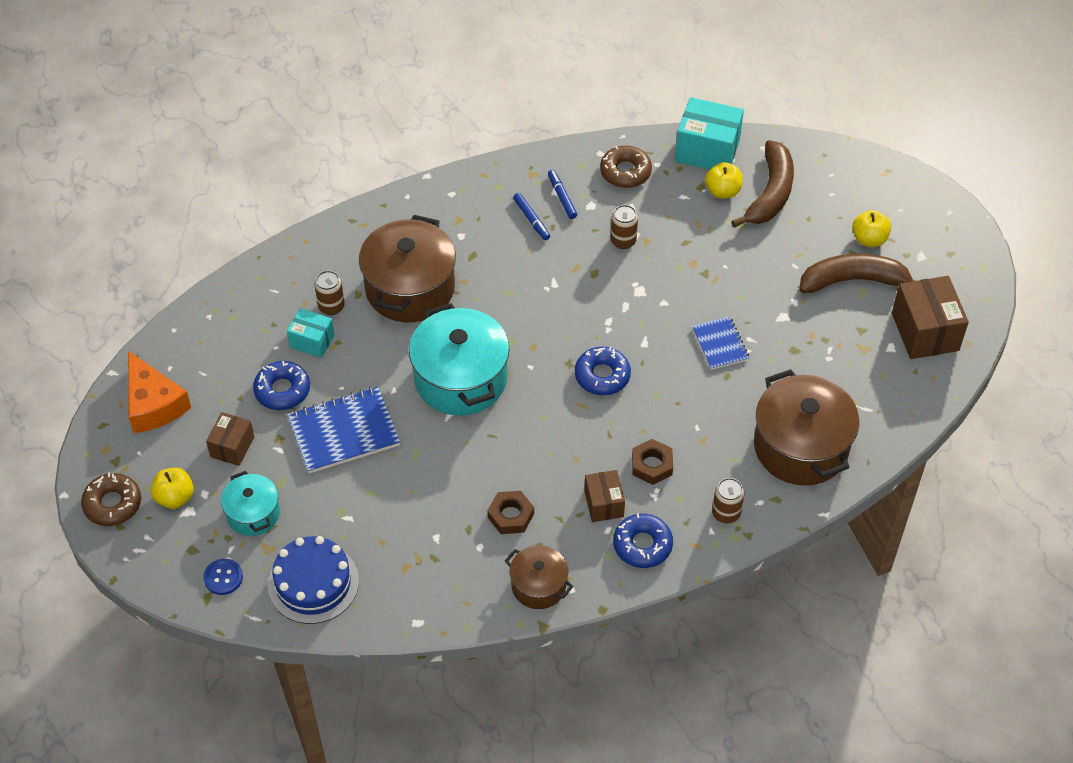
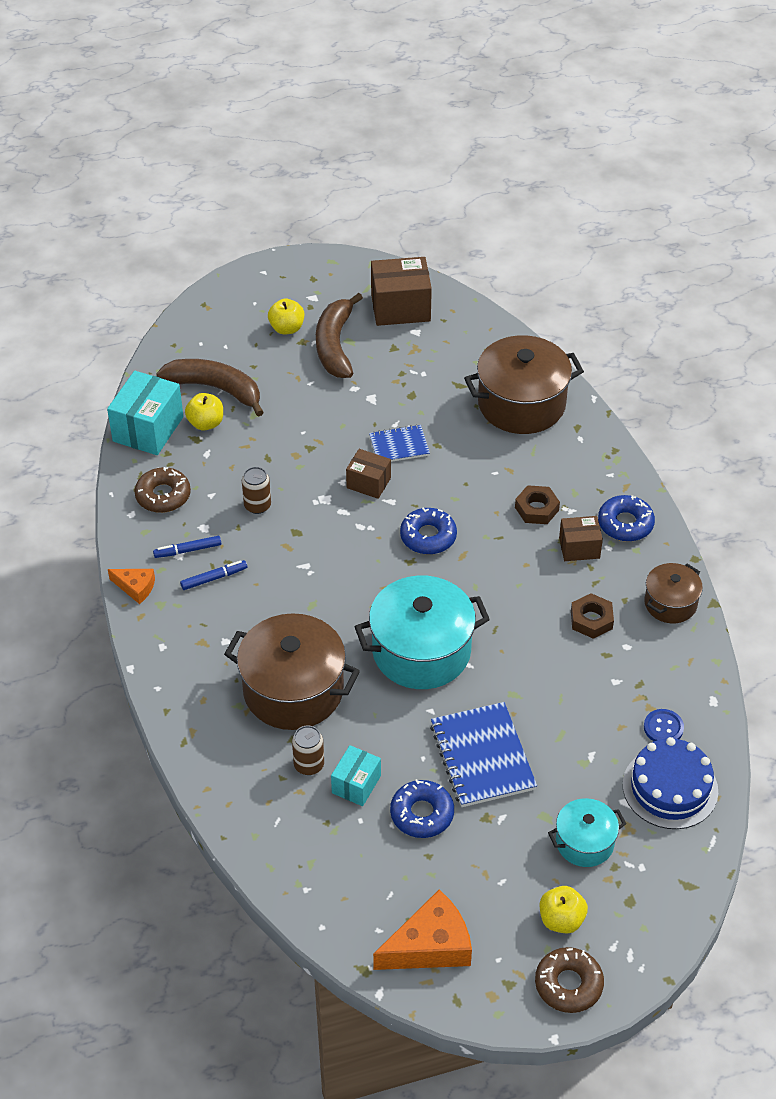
camera: 85 degrees left, 5 degrees down
(223, 577) = (664, 870): blue button -> blue button (663, 727)
(232, 447) = (496, 863): brown box -> brown box (368, 483)
(515, 167) = (136, 587): none -> orange cheese
(726, 513) = (591, 462): brown can -> none

